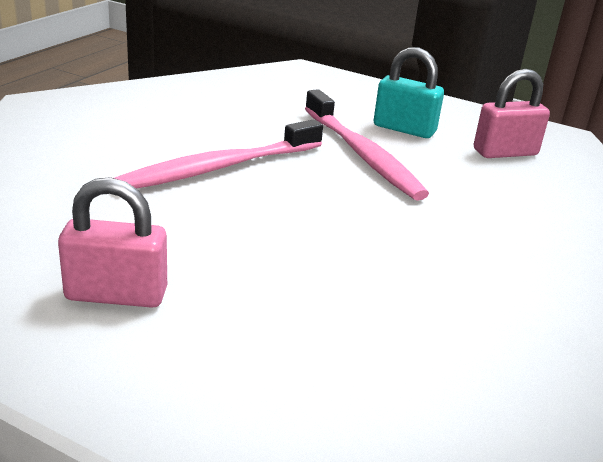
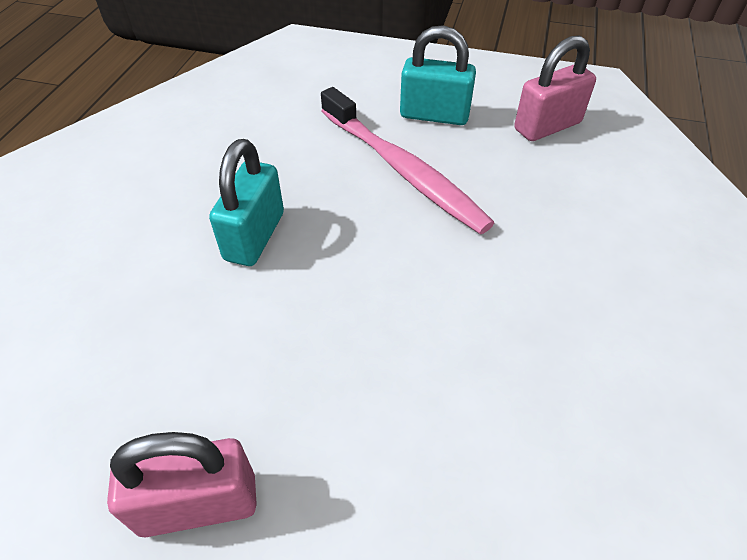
camera: 10 degrees left, 20 degrees up
(219, 167) = (254, 236): pink toothbrush -> turquoise padlock

